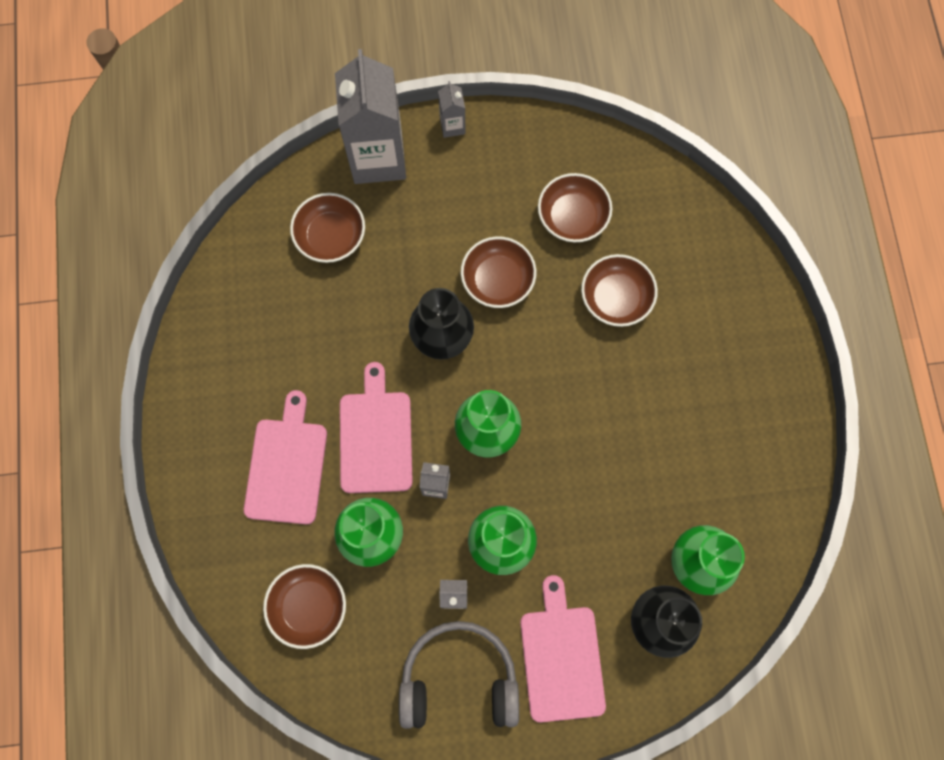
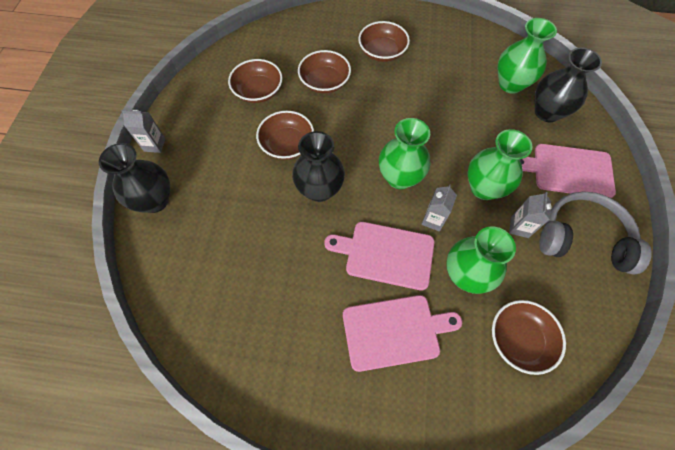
camera: 75 degrees left, 10 degrees down
(287, 466) = (394, 331): pink cutting board -> pink cutting board turned 150 degrees clockwise
(331, 236) = (205, 250): brown bowl -> brown bowl (382, 52)
(378, 158) = (155, 200): grey carton -> black vase
(459, 679) = (582, 238): grey headphones -> grey headphones turned 90 degrees clockwise

